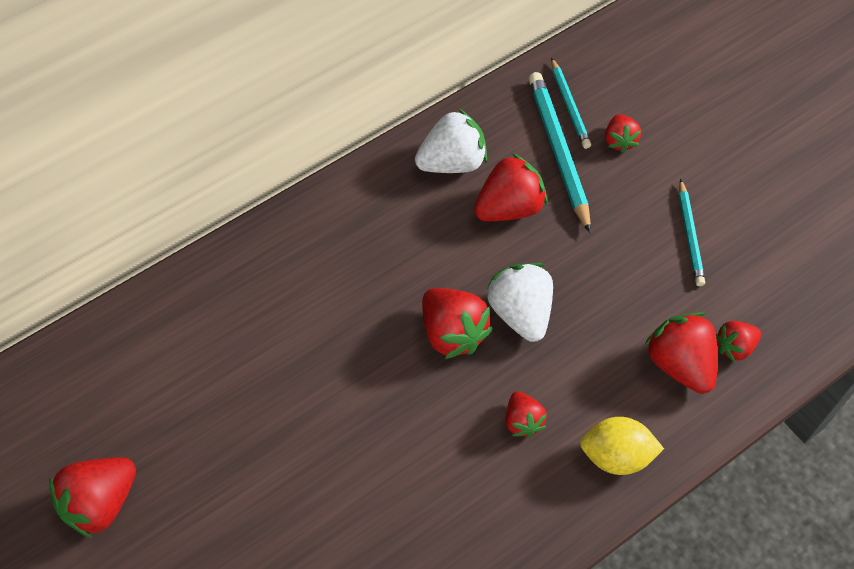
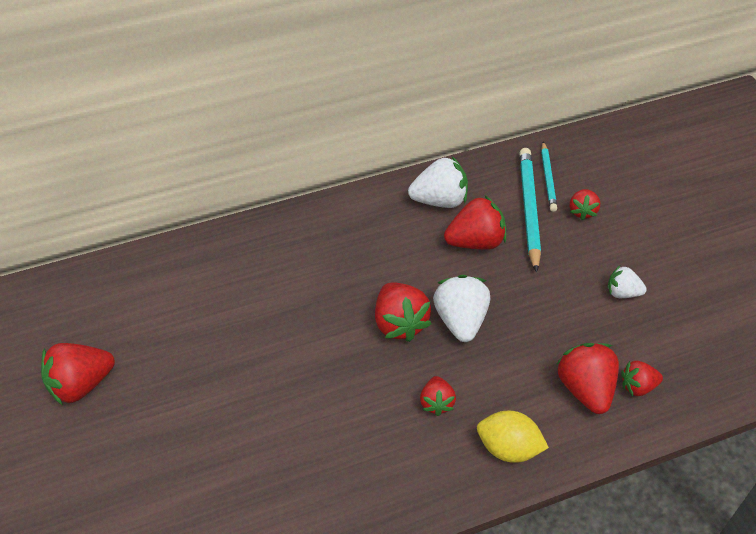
camera: 15 degrees right, 10 degrees down
(690, 235) = (622, 293): turquoise pencil -> white strawberry

